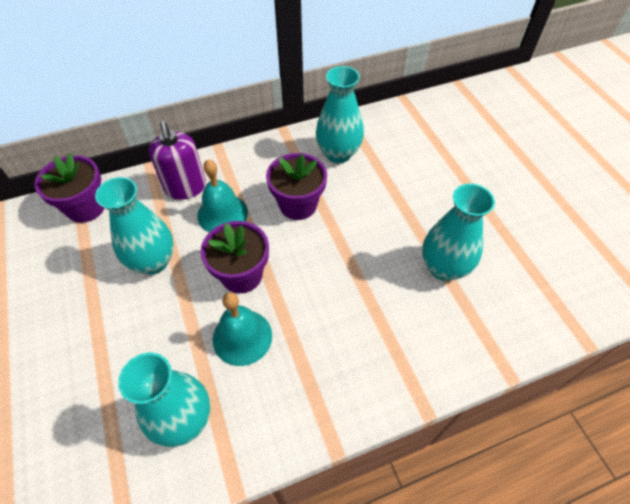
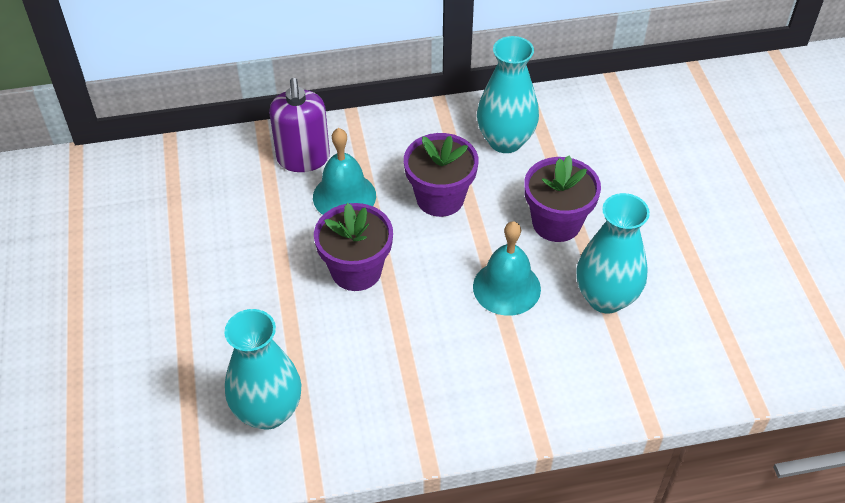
camera: 10 degrees right, 5 degrees down
(86, 207) = (180, 166): purple flower pot -> purple flower pot (556, 223)
(153, 261) = (254, 240): turquoise vase -> none
(242, 337) = (346, 338): turquoise bell -> turquoise bell (506, 287)

